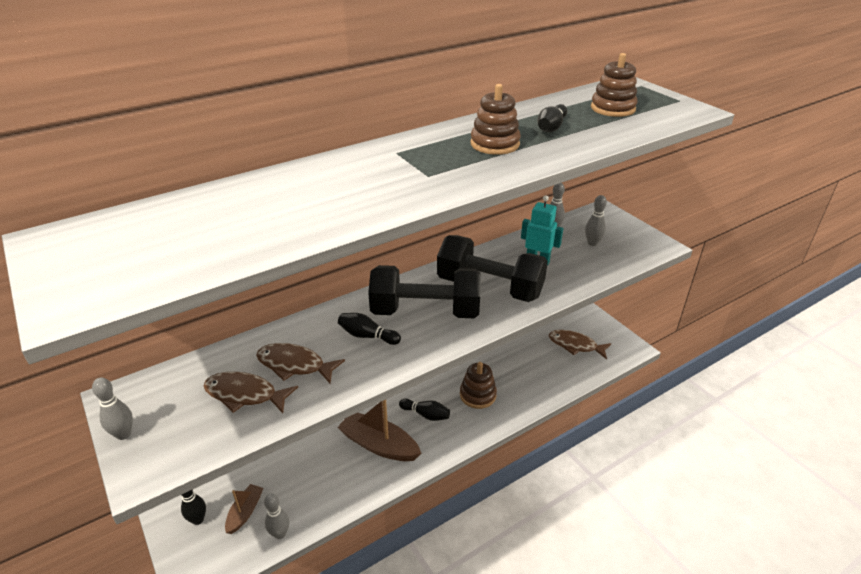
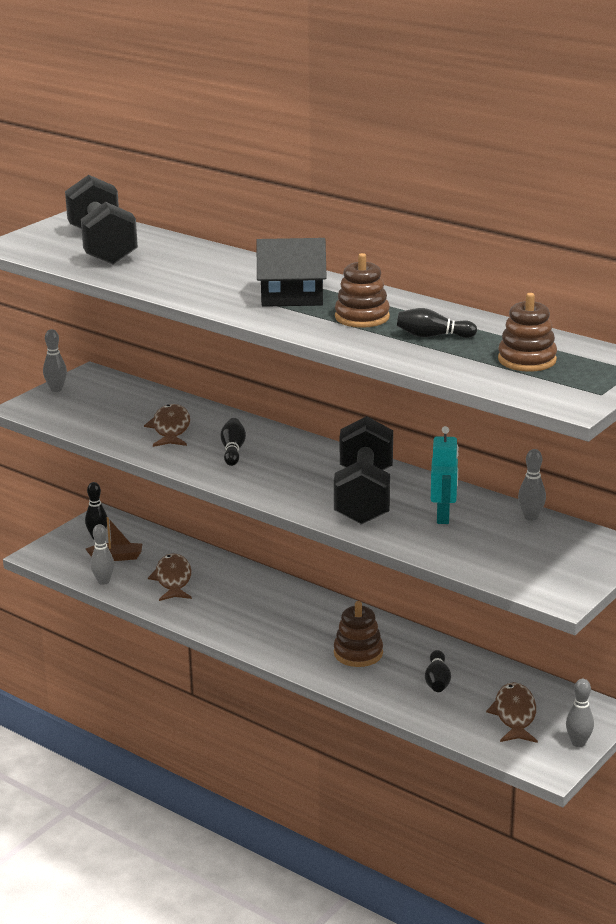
camera: 70 degrees right, 10 degrees down
(245, 394) = (122, 419): brown fish -> brown fish (173, 580)
(379, 445) = (239, 606): brown boat -> none
(422, 162) = (292, 296): none -> black house
(425, 312) = (292, 470): black dumbbell -> black dumbbell (102, 246)
(426, 415) = (301, 624): black bowling pin -> black bowling pin (437, 681)
(592, 243) = (521, 547): grey bowling pin -> grey bowling pin (578, 743)

